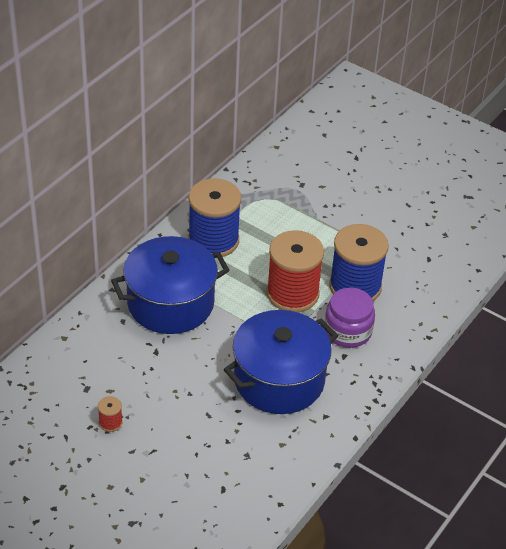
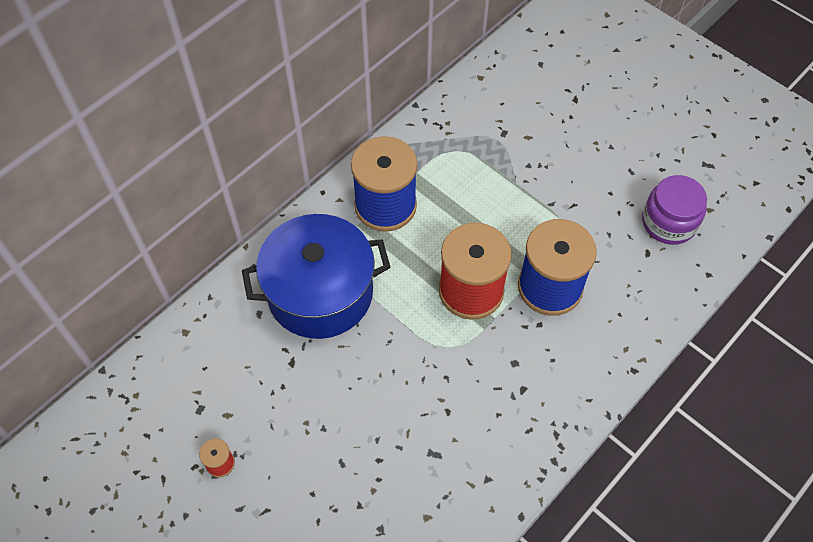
camera: 10 degrees right, 15 degrees up
(279, 380) = (436, 419): blue pot -> none
(348, 331) = (532, 353): purple jar -> purple jar (668, 222)

